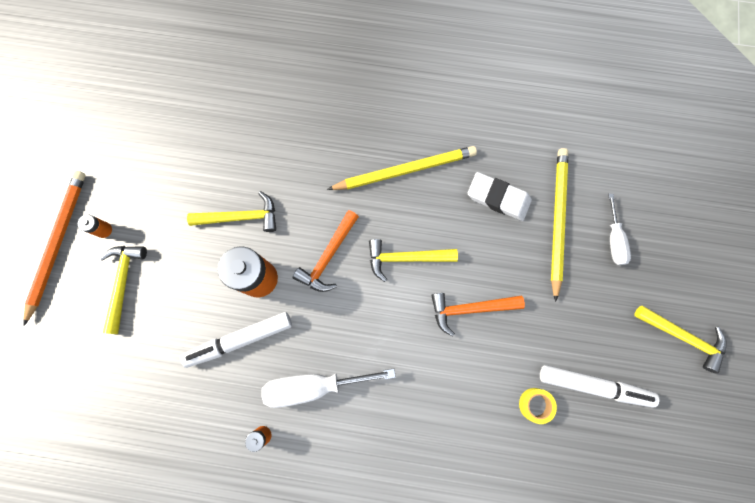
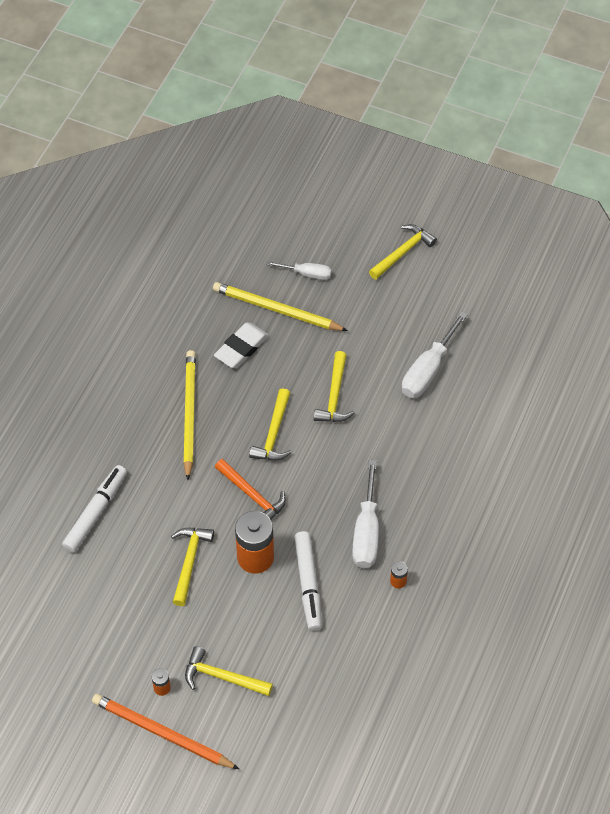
camera: 75 degrees left, 20 degrees down
(470, 309) = (335, 395): orange hammer -> yellow hammer
(535, 404) = (428, 370): yellow tape -> white screwdriver
(593, 385) = (424, 325): white marker -> white marker (95, 512)

